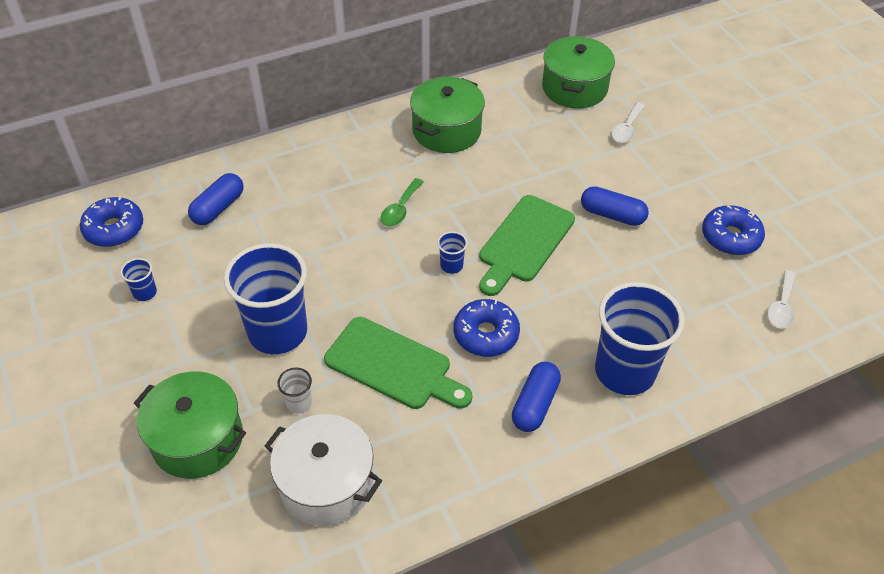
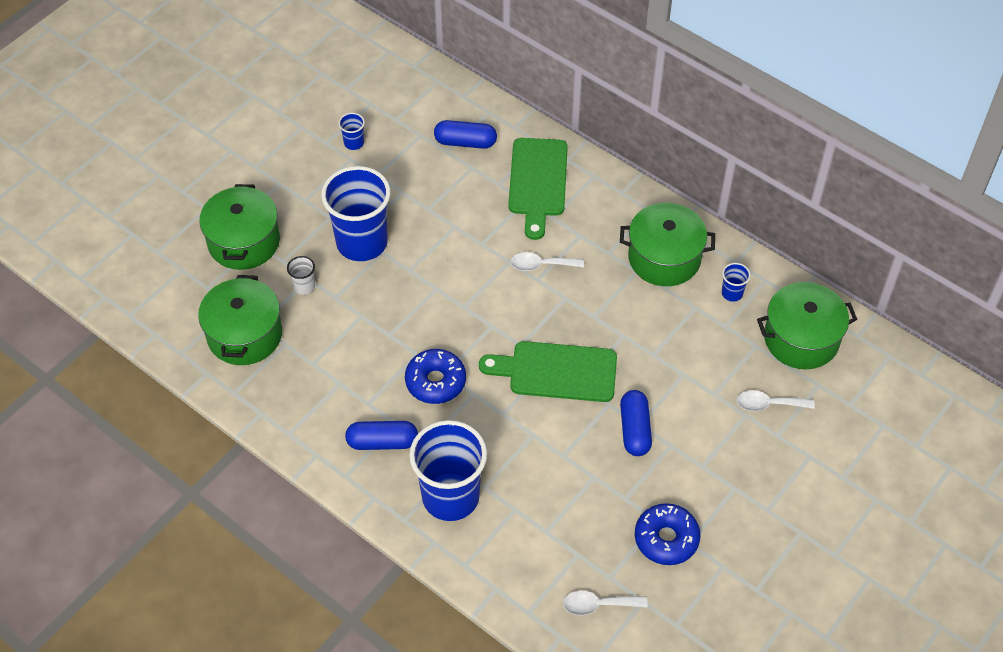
camera: 65 degrees right, 5 degrees up
(114, 229) = (404, 90): blue donut -> none
(326, 483) = (245, 335): white pot -> green pot
(393, 365) = (370, 331): green cutting board -> green cutting board (538, 182)
(400, 209) = (541, 265): green spoon -> white spoon
(451, 266) = (497, 328): blue cup -> blue cup (732, 293)

